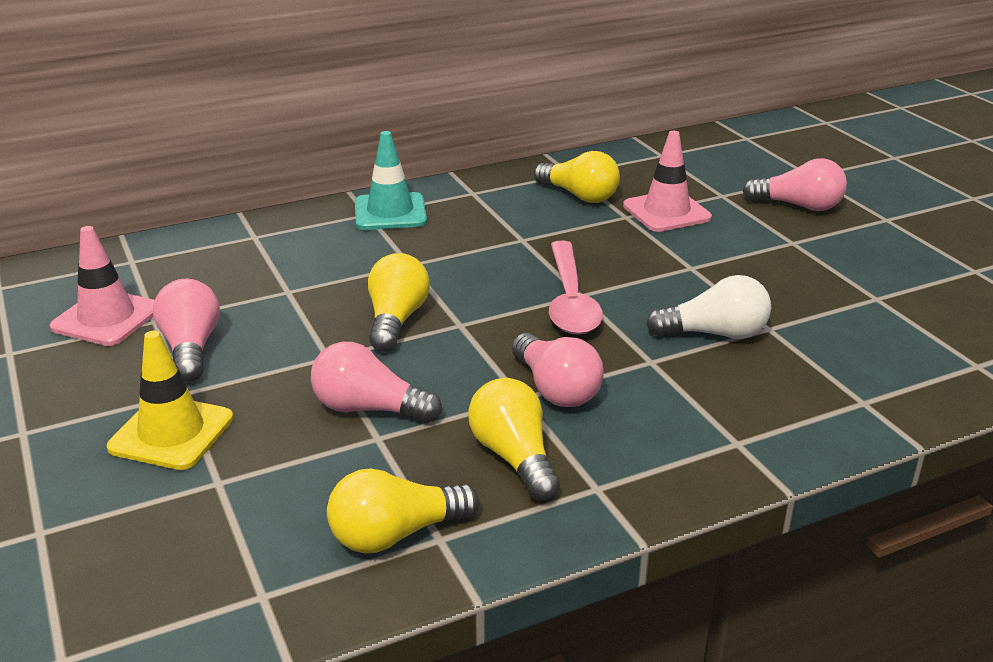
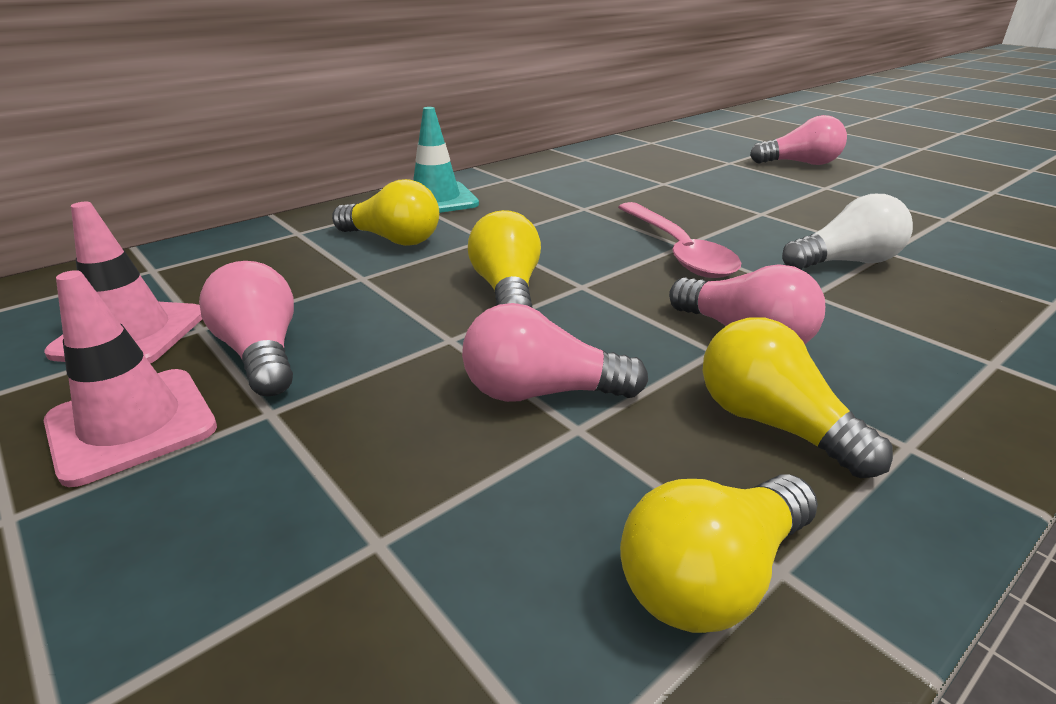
camera: 15 degrees left, 0 degrees up
(171, 433) = (271, 474): yellow traffic cone -> none
(579, 195) = (608, 172): yellow light bulb -> yellow light bulb (393, 239)
(666, 212) = (696, 177): pink traffic cone -> pink traffic cone (131, 425)

